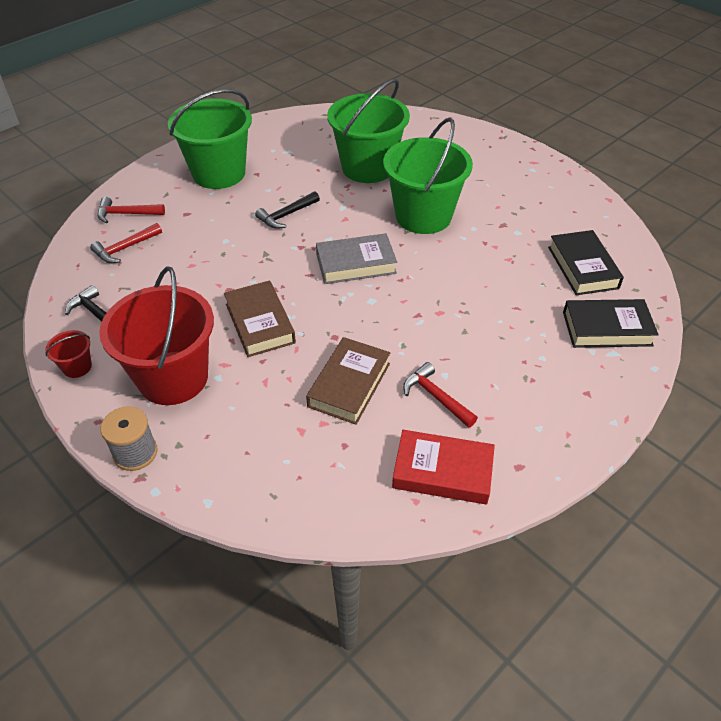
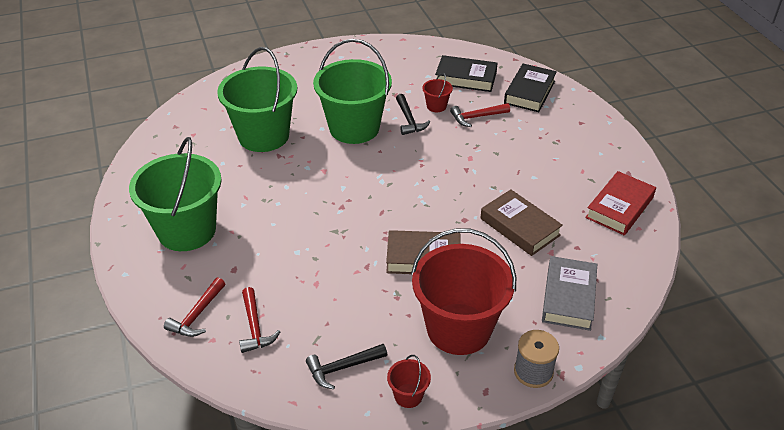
camera: 65 degrees left, 5 degrees down
(286, 215) = (291, 203): black hammer -> black hammer (409, 120)
(356, 264) = (387, 182): grey book -> grey book (569, 297)
(436, 397) = (552, 188): red hammer -> red hammer (476, 117)
(509, 260) = (436, 106): none -> red bucket

